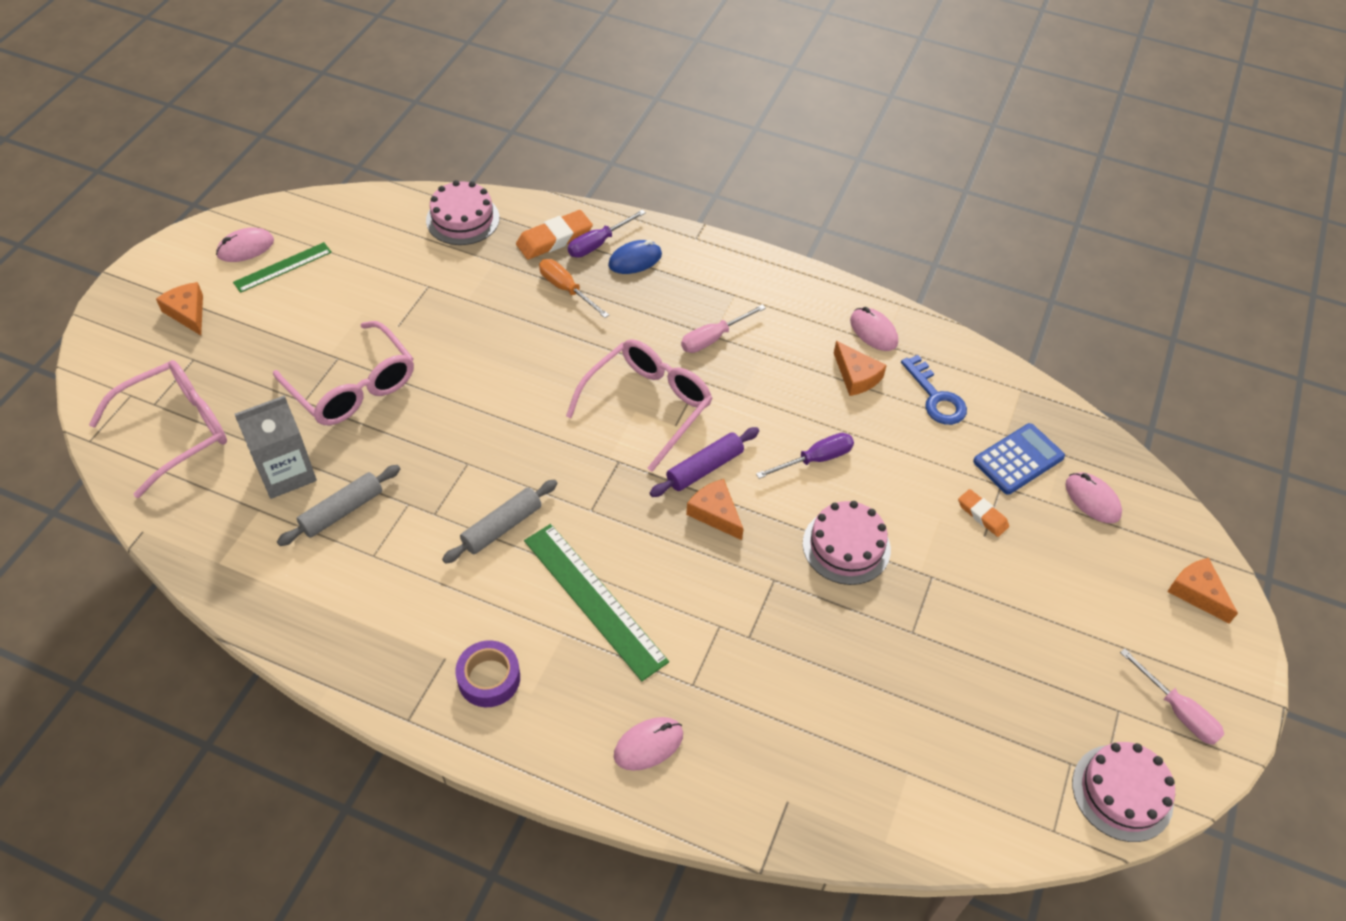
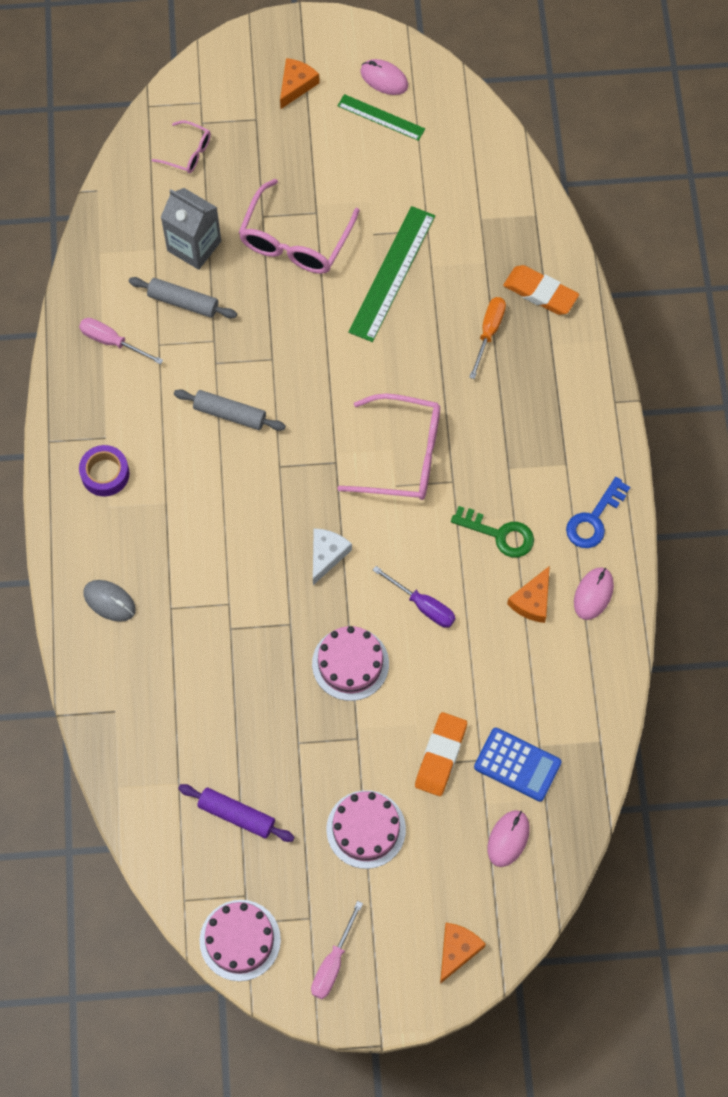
camera: 65 degrees right, 15 degrees up
(175, 431) = (187, 152): pink glasses -> pink glasses, size x0.52
(462, 219) = (517, 211): pink cake -> pink cake (366, 829)
(594, 600) = (203, 508): green ruler -> green ruler (392, 273)
(598, 243) = (557, 329): purple screwdriver -> none
(635, 260) = (556, 367): blue mouse -> none
(648, 745) = (109, 601): pink mouse -> grey mouse
(705, 468) = (365, 527): purple rolling pin -> purple rolling pin (236, 815)
(713, 338) = (505, 470): pink screwdriver -> pink screwdriver (112, 342)
(715, 513) = (327, 555): orange cheese -> white cheese
(775, 370) = (499, 534): none -> green key
(935, 397) = (547, 674): blue key -> blue key (594, 519)
(982, 515) = (440, 755): orange eraser -> orange eraser, size x1.63

